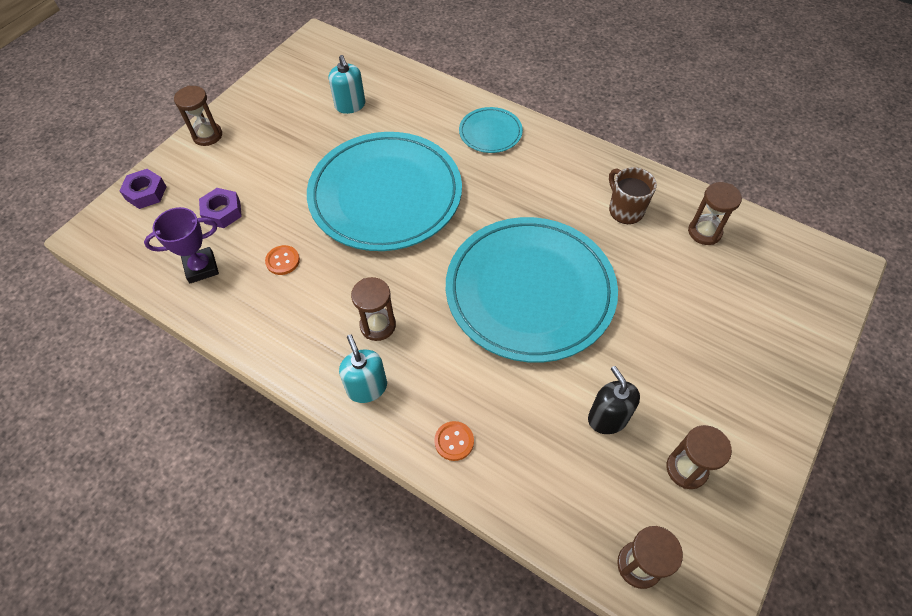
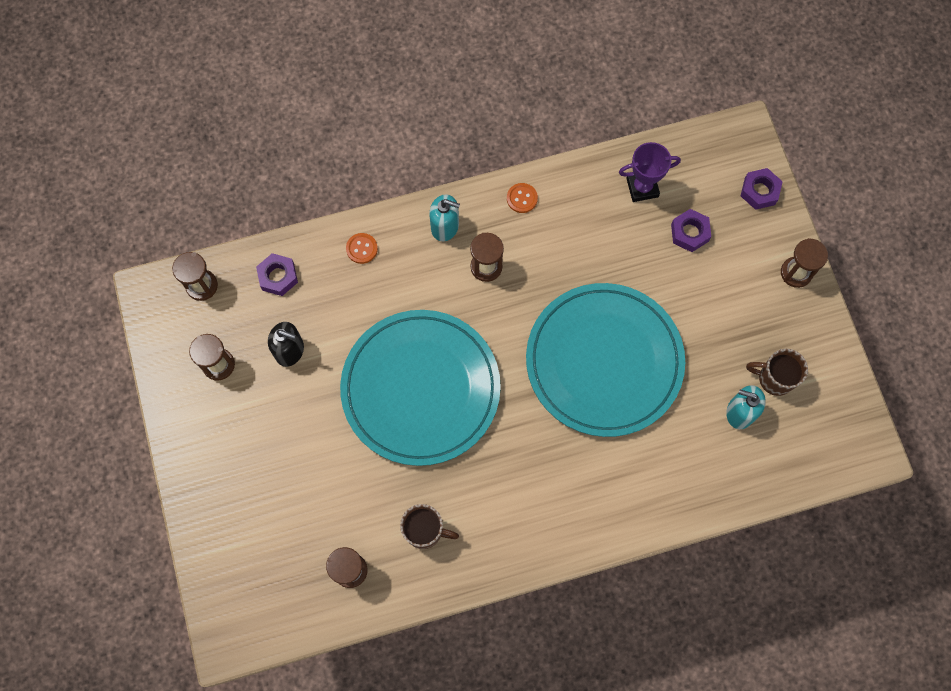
camera: 130 degrees right, 15 degrees up
(201, 268) = (642, 187): purple trophy -> purple trophy turned 60 degrees clockwise
(282, 261) = (600, 244): orange button -> orange button (522, 198)
(307, 103) = (774, 378): none -> brown mug
(490, 133) = (602, 503): turquoise plate -> none
(555, 494) = (278, 277): none -> purple nut

